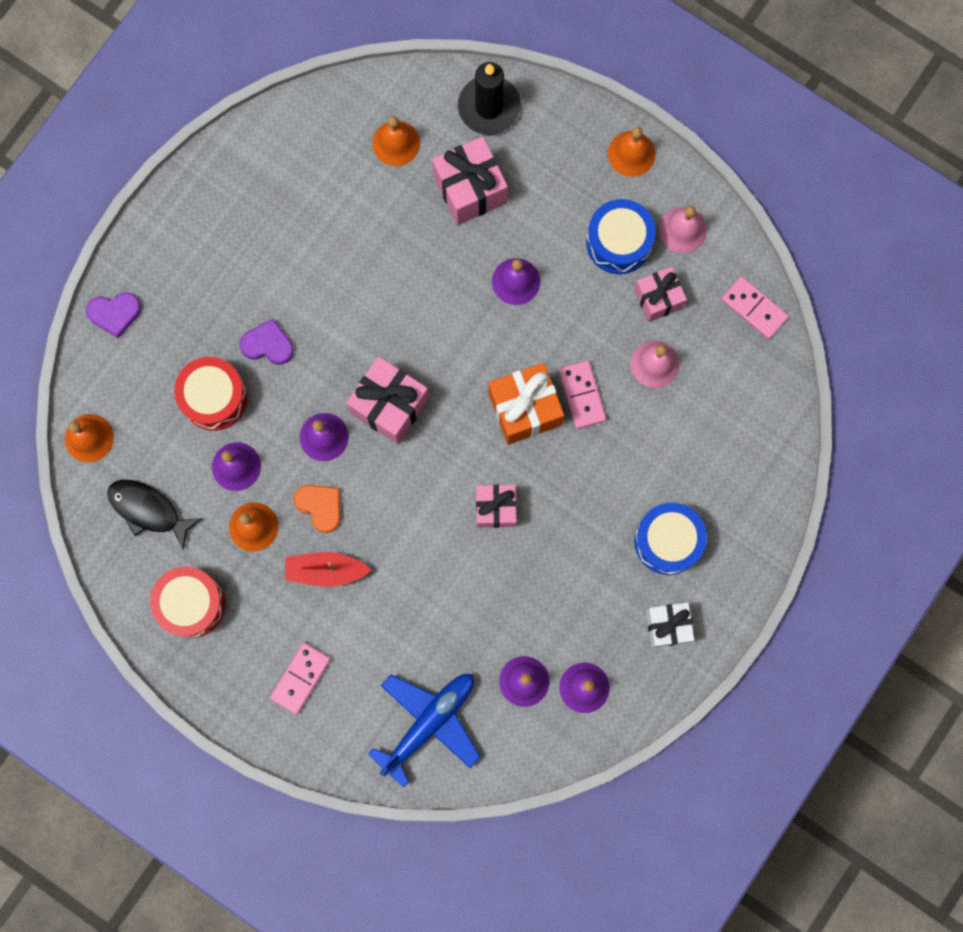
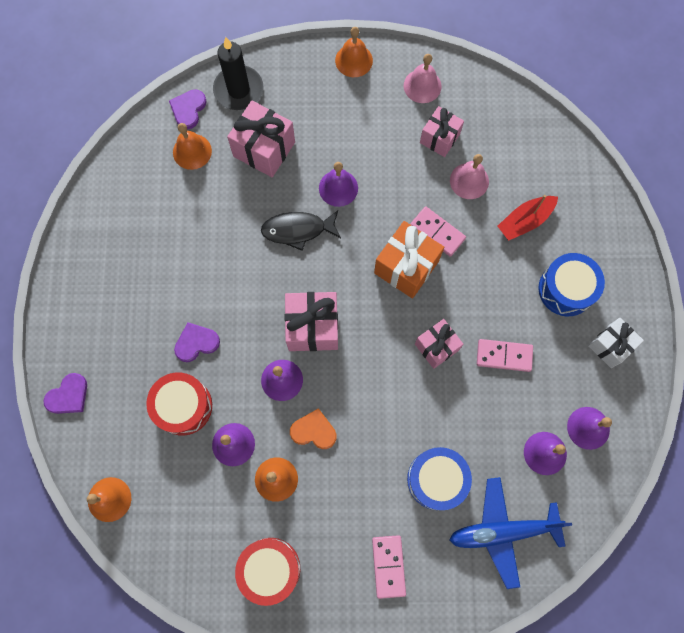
camera: 35 degrees left, 5 degrees down
(148, 510) = (190, 521): black fish -> black fish (297, 230)
(325, 570) = (350, 474): red boat -> red boat (525, 221)
(423, 94) = (188, 109): none -> purple heart
(429, 722) = (502, 531): blue plane -> blue plane turned 105 degrees counterclockwise
(619, 242) = (387, 120): blue drum -> blue drum (436, 479)
(754, 308) = (505, 104): pink domino -> pink domino (504, 355)

